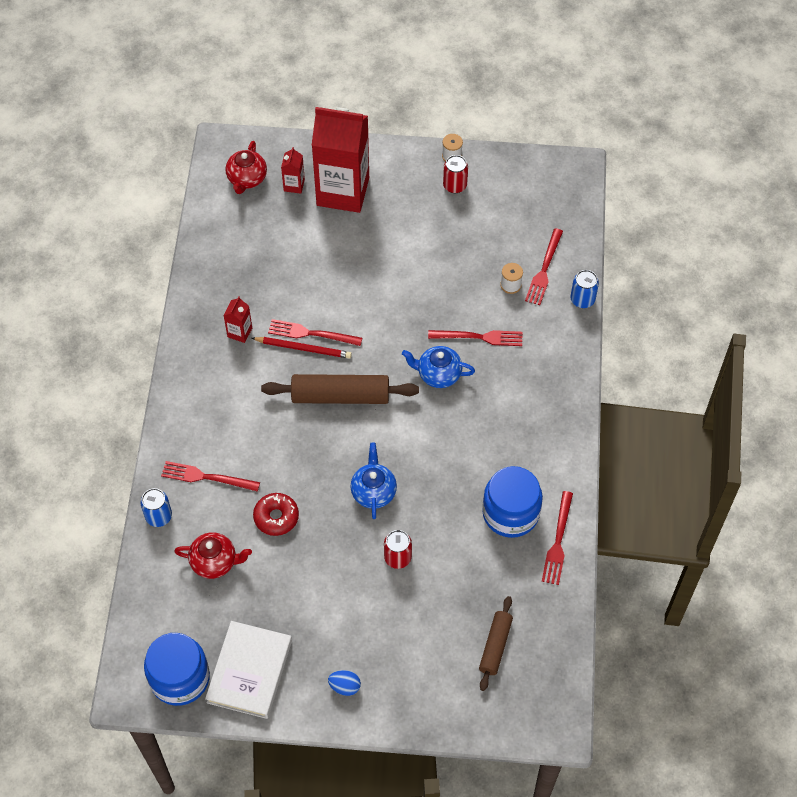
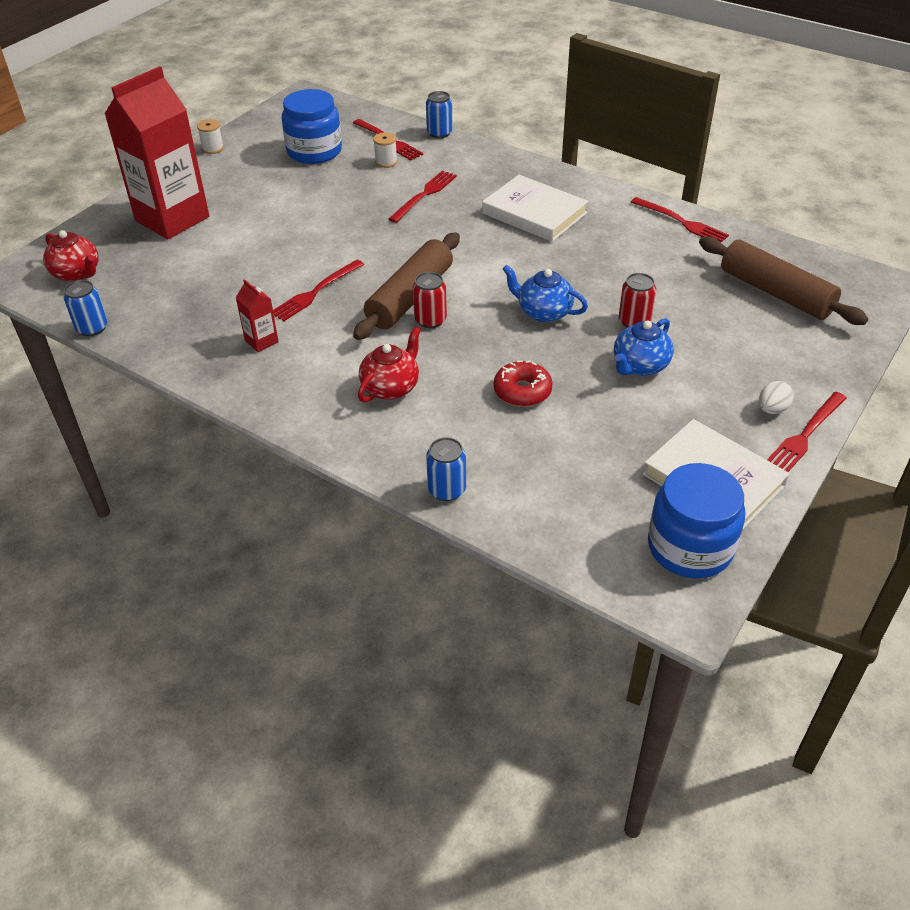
camera: 60 degrees left, 15 degrees down
(197, 227) = (92, 328): none -> blue can
(206, 477) = (426, 429): red fork -> red fork (805, 435)
(215, 562) = (546, 460): red teapot -> red teapot (391, 387)
(294, 185) = (125, 246): red carton -> none
(303, 348) = (328, 303): red pencil -> none
(345, 686) = (772, 409): blue egg -> white egg
(438, 374) = (442, 230): blue teapot -> blue teapot (639, 366)
(455, 185) = (246, 157): red can -> red can (430, 320)
(495, 646) = (775, 293): brown rolling pin -> brown rolling pin, size x1.67
(502, 427) = (534, 213): none -> white book
(510, 513) = (632, 238): blue jar -> blue jar (314, 151)

